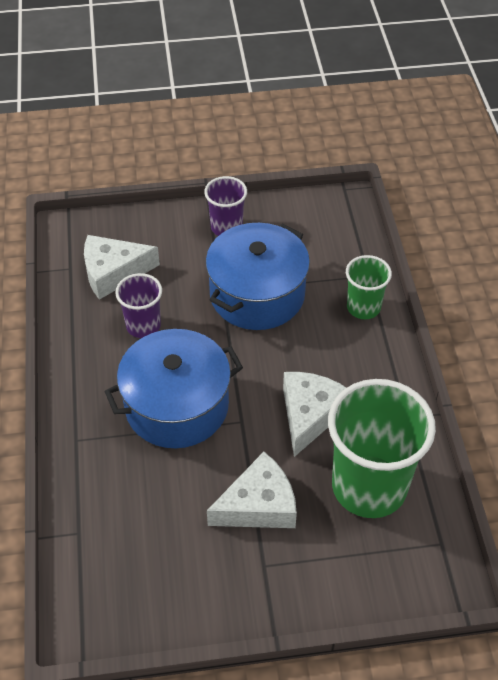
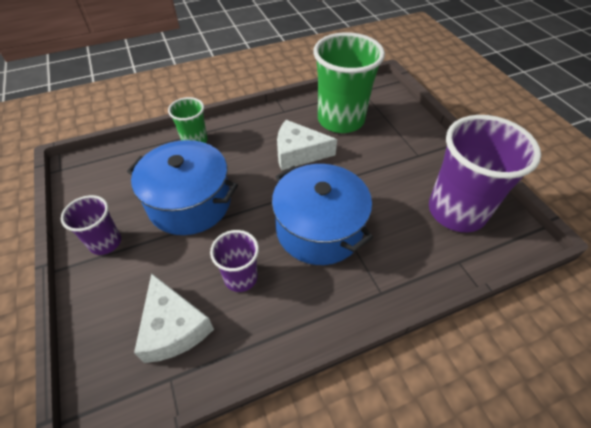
camera: 105 degrees left, 0 degrees up
(148, 567) = (456, 211): none -> purple cup
(259, 505) = (379, 165): white cheese -> none

